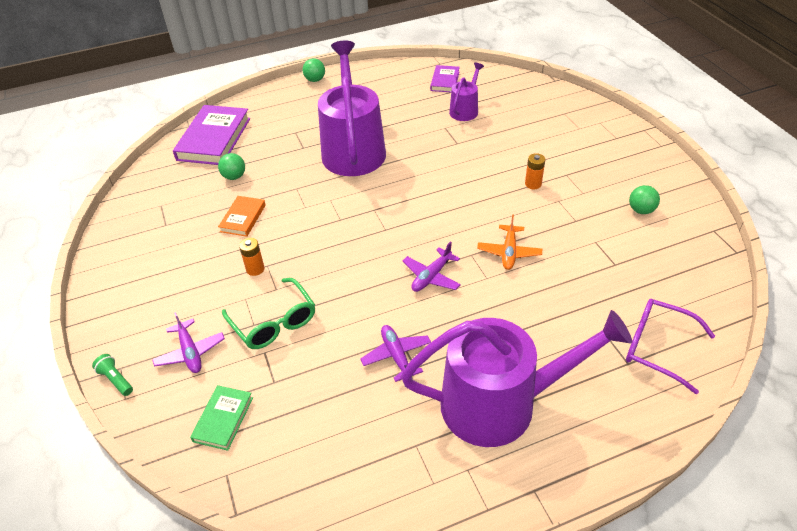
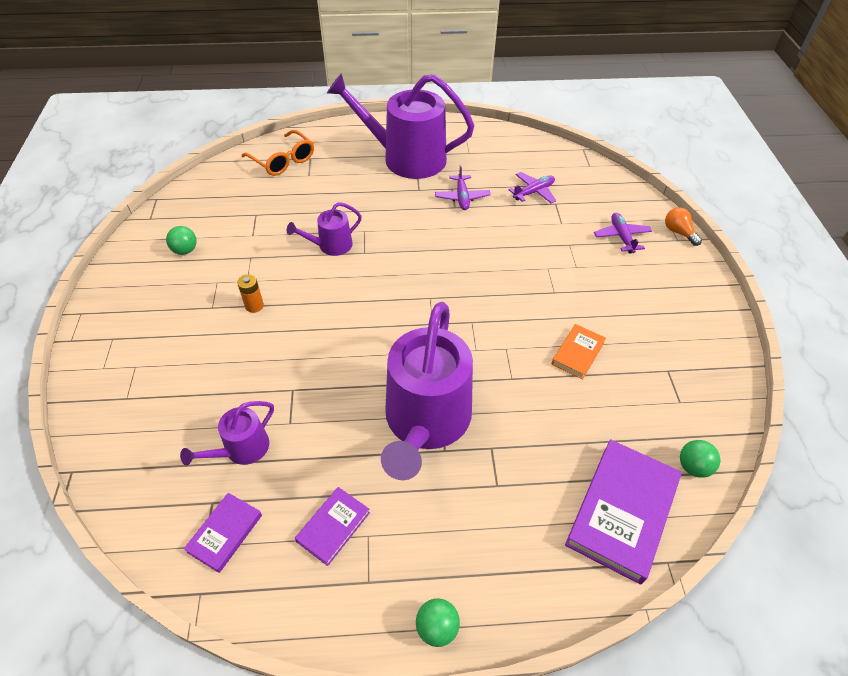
camera: 165 degrees left, 5 degrees up
(116, 379) = (678, 232): green flashlight -> orange light bulb
(223, 419) = (592, 191): green book -> none
(234, 176) = (589, 421): green ball -> green ball (693, 467)
(255, 269) = (566, 291): orange battery -> none
(274, 322) = (552, 241): green glasses -> none
(387, 96) = (333, 527): none -> purple book
(431, 276) = (408, 243): purple plane -> purple plane (533, 192)
(509, 252) = (331, 245): orange plane -> purple watering can
(657, 347) = (283, 160): purple glasses -> orange glasses

